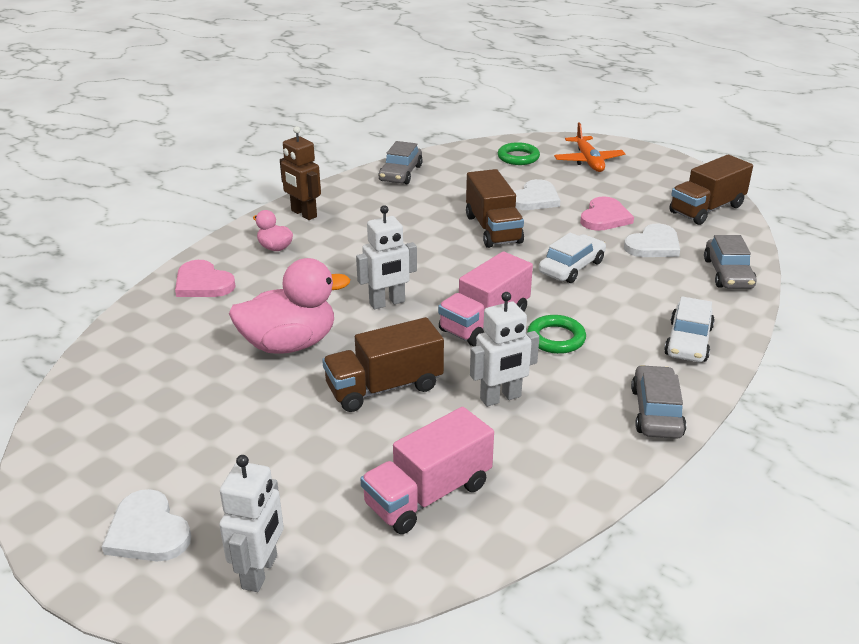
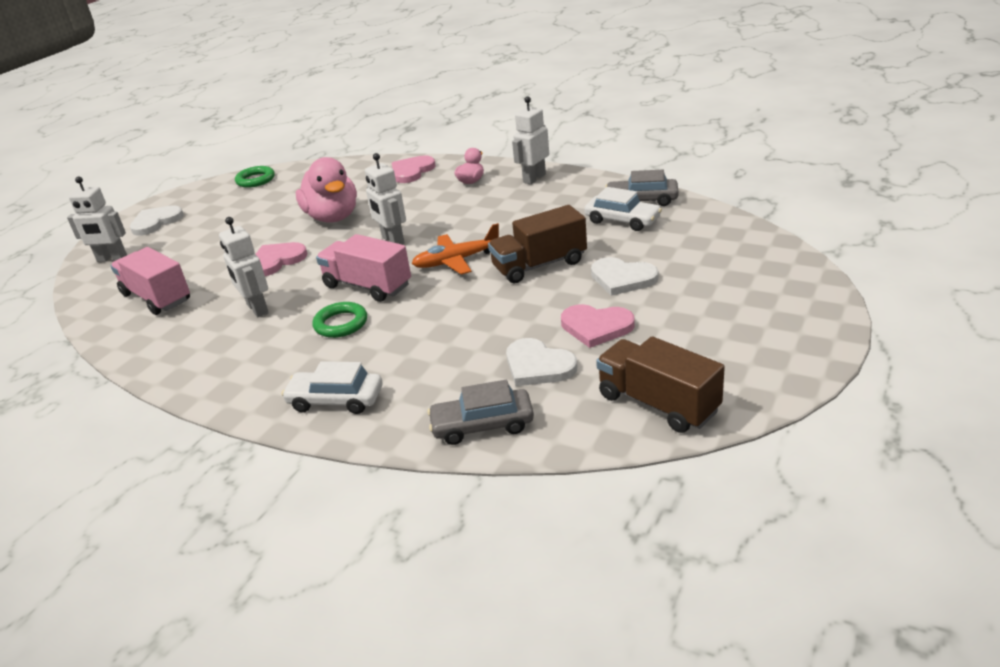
camera: 85 degrees right, 0 degrees up
(303, 214) = (534, 178): brown robot -> white robot
(384, 387) = (276, 261): brown truck -> pink heart
(518, 157) = (730, 254): green ring -> green ring (255, 180)
(572, 267) = (472, 318): white car -> white car (622, 220)
(588, 161) = (756, 300): orange plane -> orange plane (457, 260)
(656, 412) = (226, 386): grey car -> none

